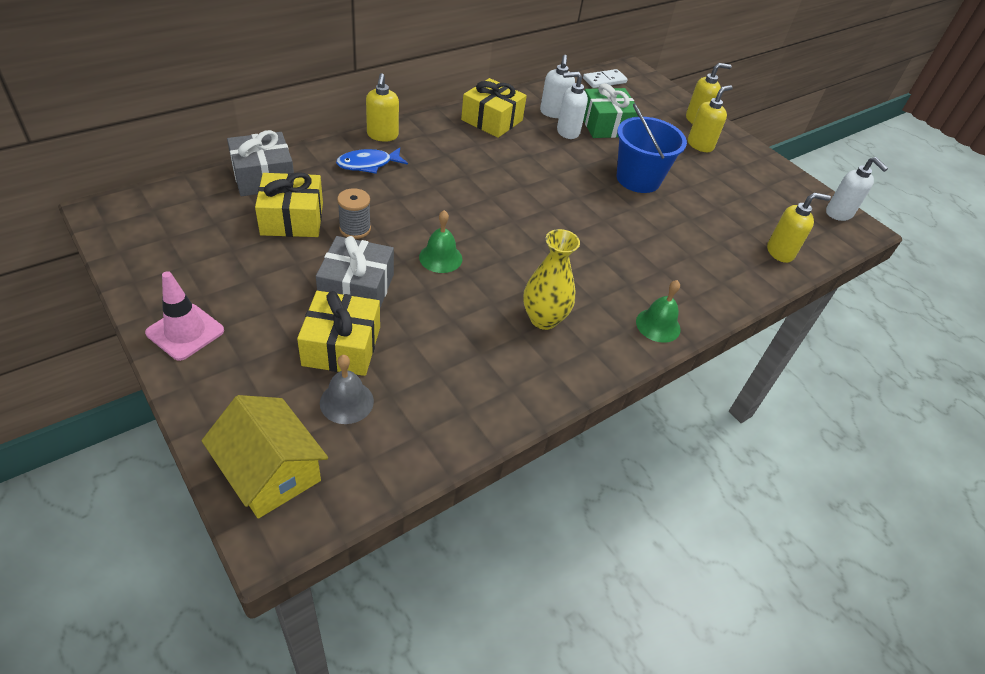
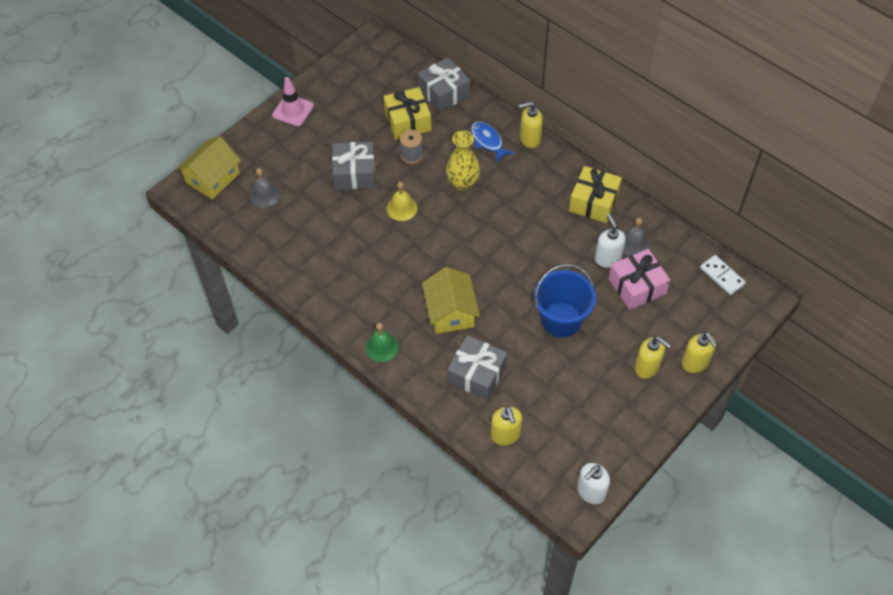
camera: 85 degrees right, 10 degrees up
(342, 346) = (304, 180): yellow gift -> none
(440, 258) = (402, 208): green bell -> yellow bell
(543, 319) = (363, 277): yellow vase -> yellow vase (463, 183)
(553, 113) = (633, 243): white soap dispenser -> grey bell
(606, 125) = (637, 286): green gift -> pink gift
(614, 253) = (450, 311): none -> yellow house
(703, 254) = (477, 374): none -> grey gift

